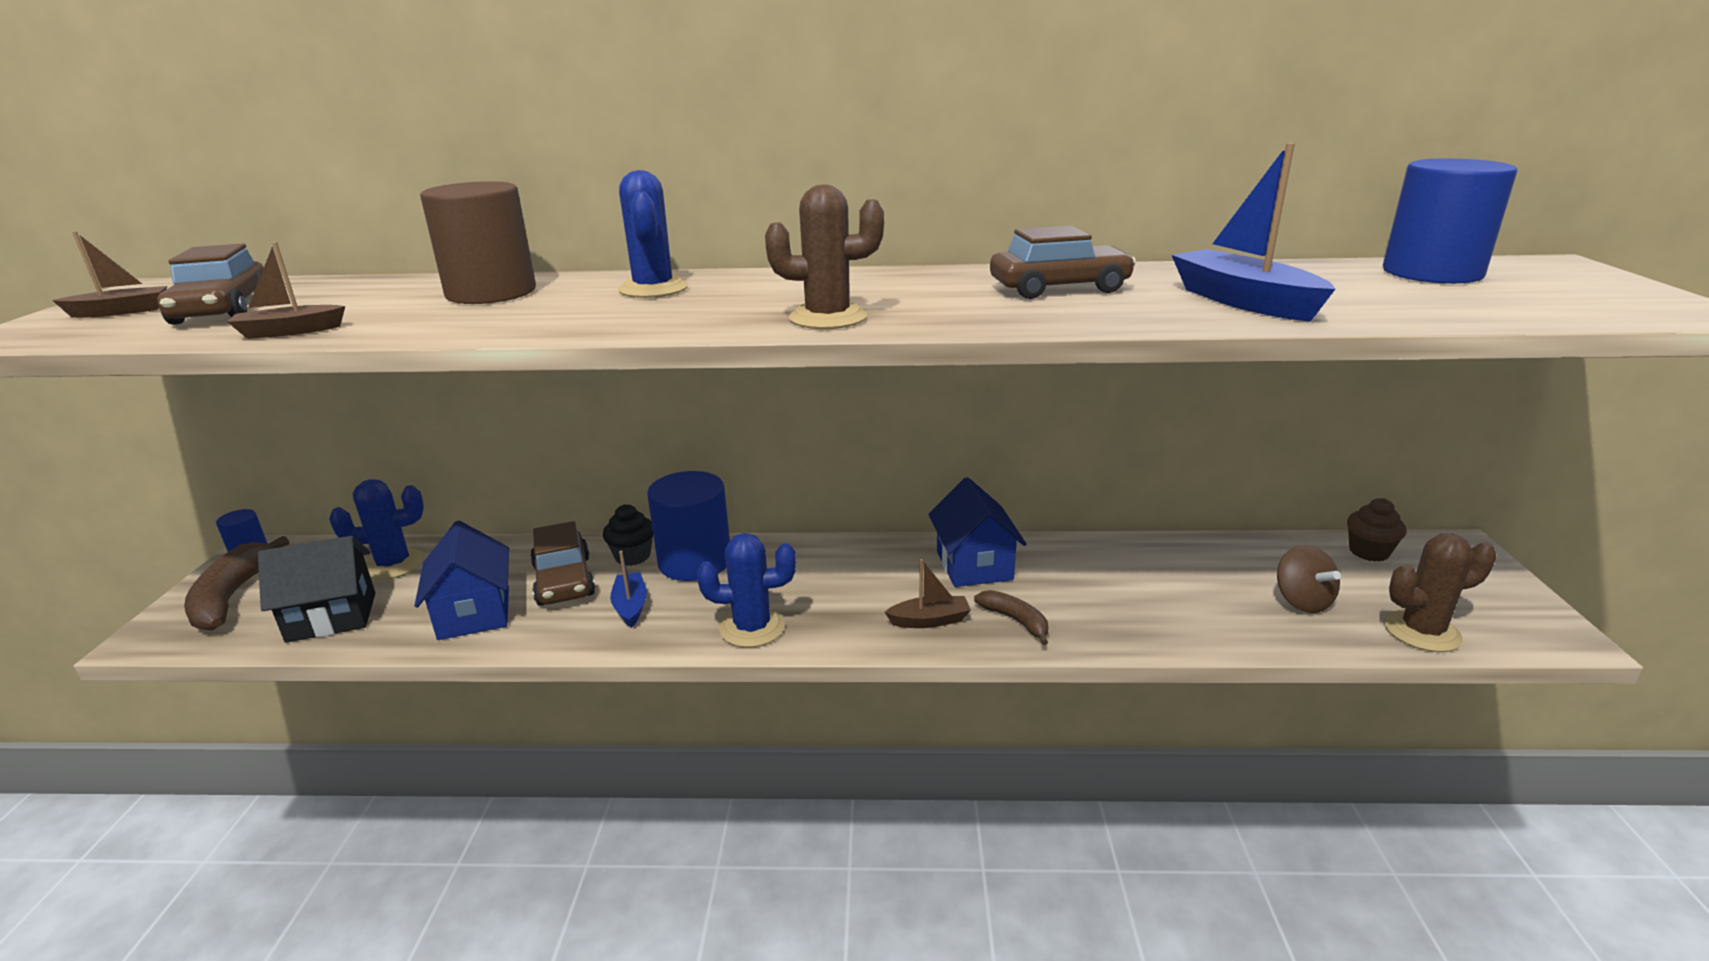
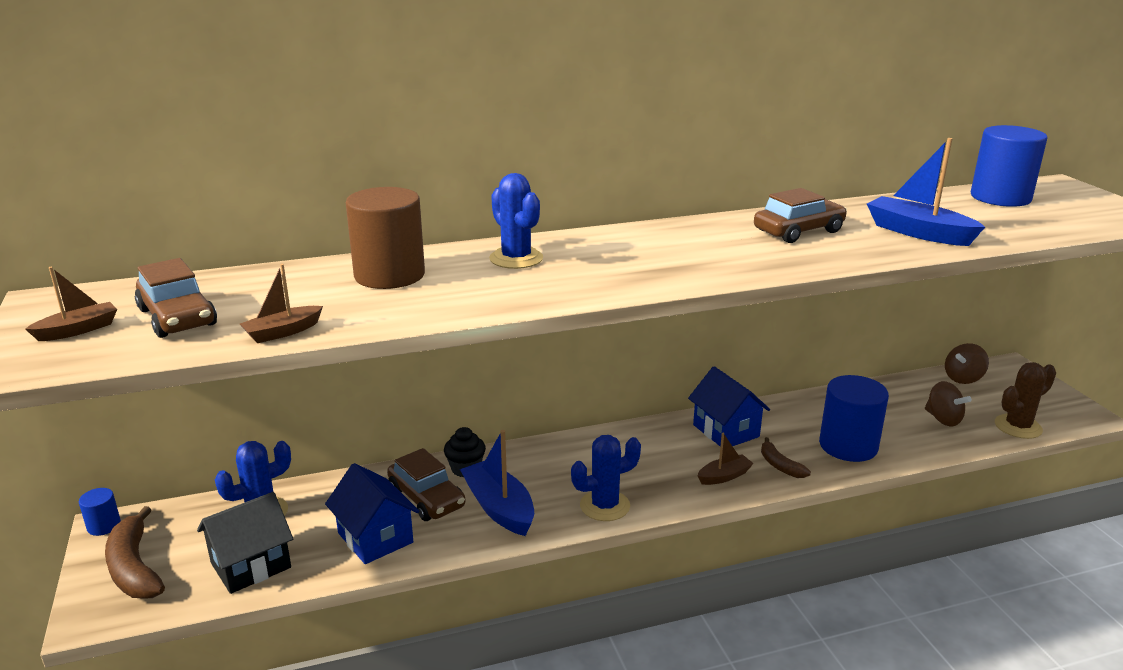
camera: 20 degrees left, 0 degrees up
(630, 606) = (499, 508): blue boat -> blue boat, size x1.75
(695, 562) = (519, 464): blue cylinder -> blue cylinder (848, 446)
(828, 318) = (679, 273): brown cactus -> none
(1015, 621) = (780, 465): brown banana -> brown banana turned 150 degrees counterclockwise
(1369, 552) = (963, 378): brown cupcake -> brown spinning top

